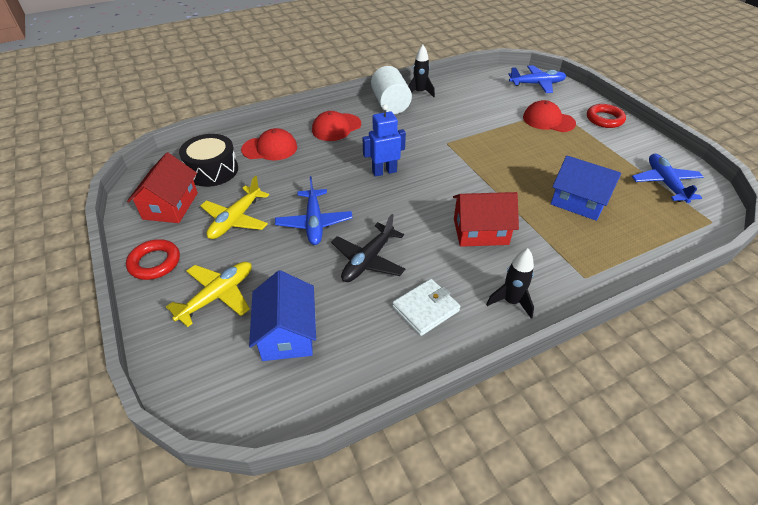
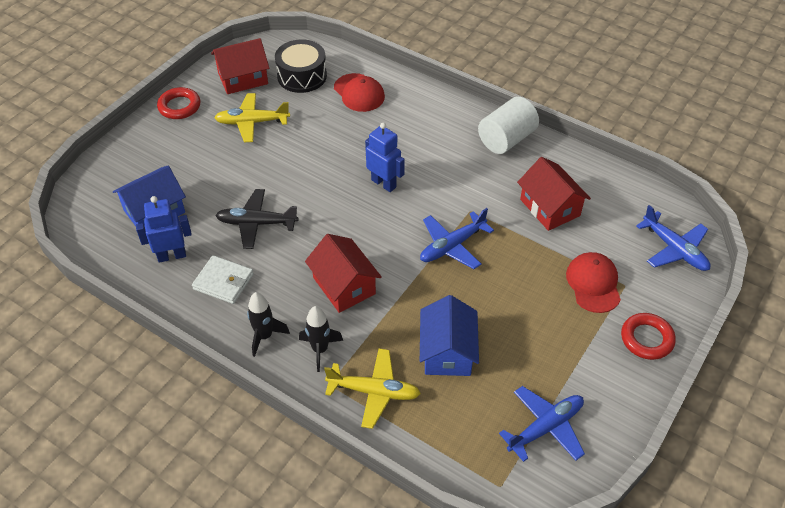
camera: 60 degrees right, 5 degrees up
(218, 296) = (168, 156): yellow plane -> yellow plane (374, 391)
(314, 223) = (279, 170): blue plane -> blue plane (452, 246)
(336, 127) = (428, 119): red cap -> none
(362, 339) = (172, 255): none -> blue robot
(419, 92) = (551, 152): black rocket -> black rocket (320, 350)
(469, 111) = (550, 207): none -> red house

